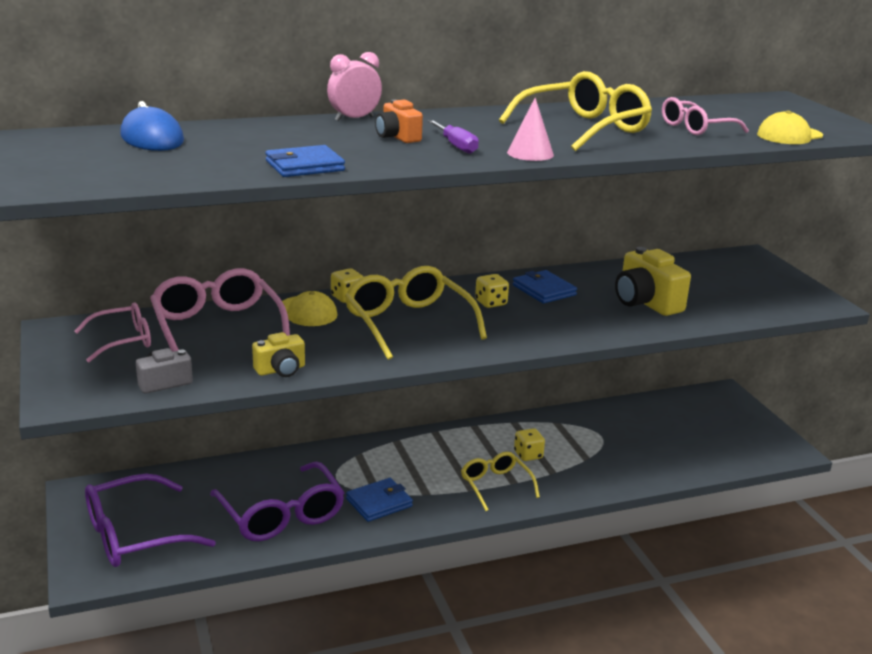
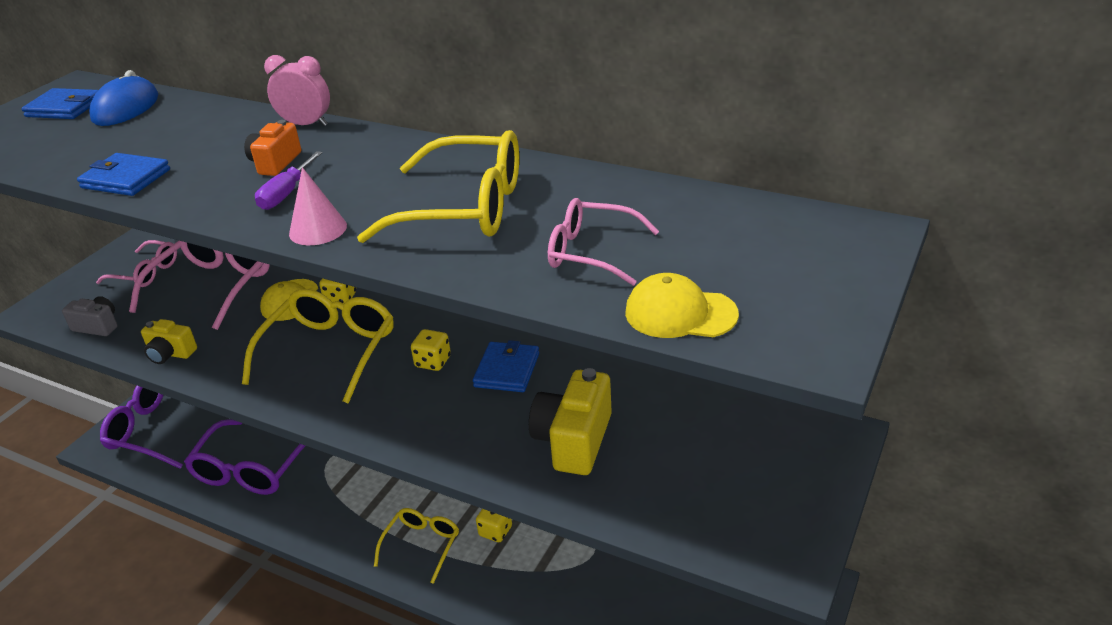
camera: 50 degrees right, 10 degrees up
(379, 503) = (321, 502): blue wallet -> blue wallet (64, 108)

